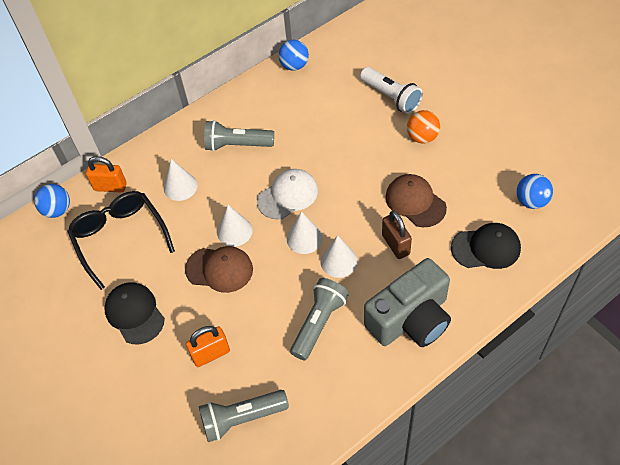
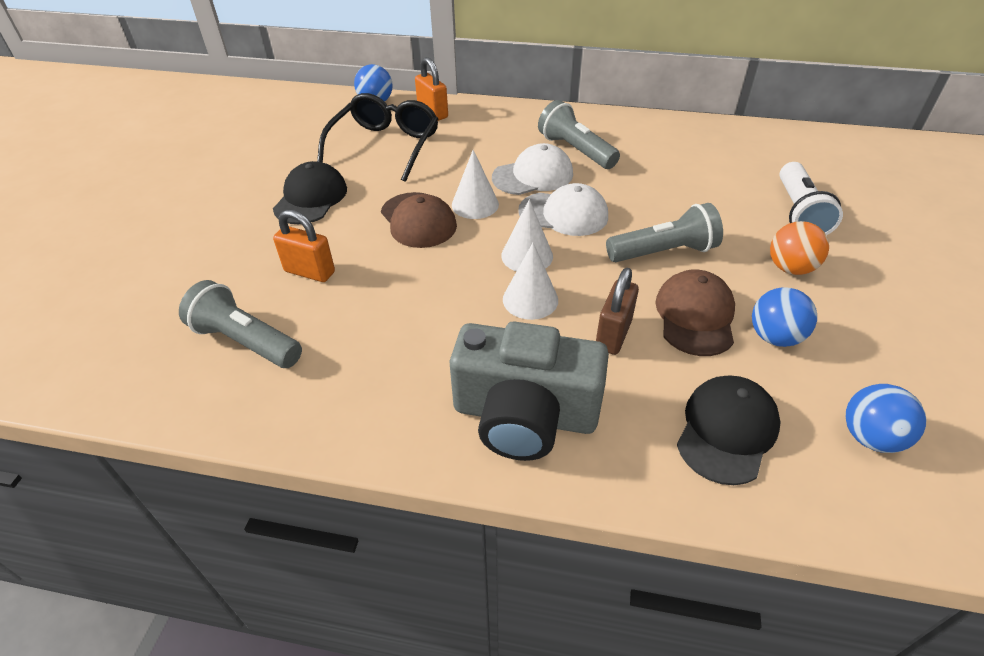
camera: 45 degrees right, 10 degrees down
(180, 186) = (483, 146): white cone -> none
(238, 184) = (533, 176): none -> white cap
(294, 66) = (720, 131): blue ball -> blue ball (774, 337)
(319, 323) = (430, 332): grey flashlight -> grey flashlight (664, 252)
(486, 248) = (726, 431): black cap -> black cap turned 105 degrees counterclockwise

